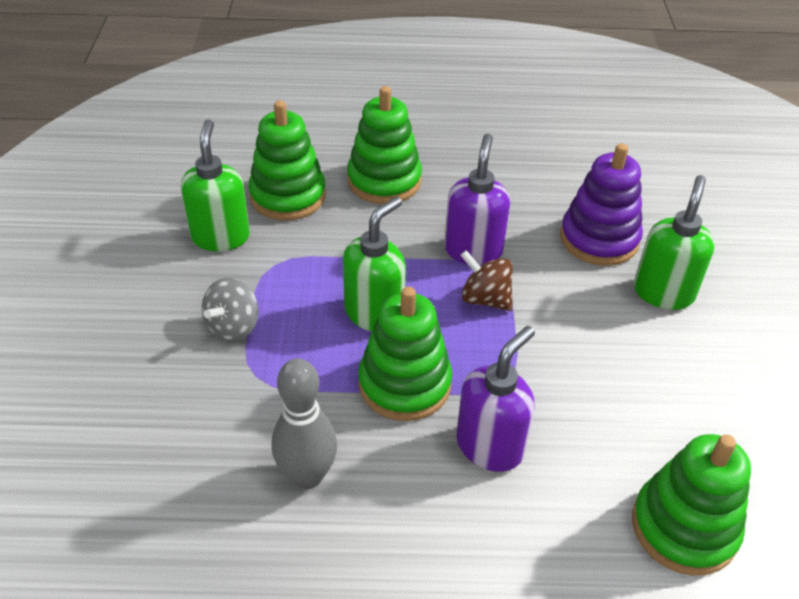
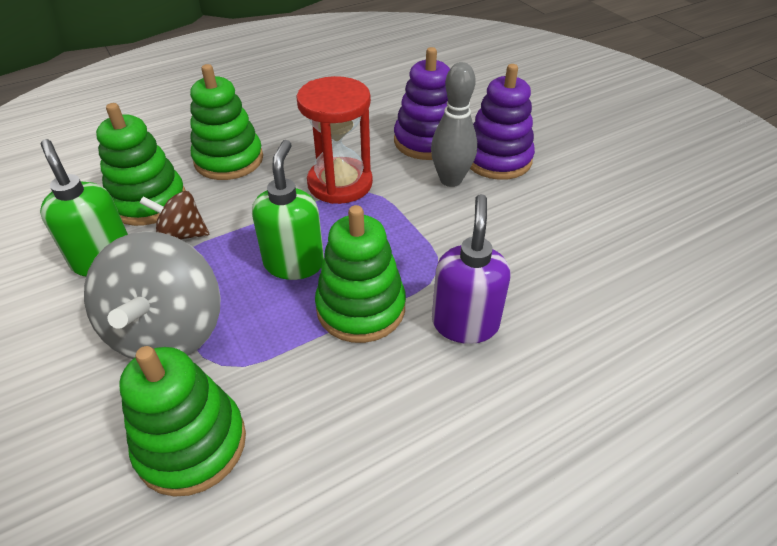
camera: 30 degrees left, 0 degrees up
(233, 327) = (168, 332): grey spinning top -> grey spinning top, size x1.90
(307, 476) = (332, 429): grey bowling pin -> grey bowling pin (450, 180)
(473, 250) = (340, 183): purple soap dispenser -> red hourglass
(485, 299) = (376, 215): brown spinning top -> brown spinning top (182, 235)
(663, 292) = (497, 159): green soap dispenser -> purple stacking toy
(684, 527) = (642, 312): green stacking toy -> green stacking toy (191, 444)

